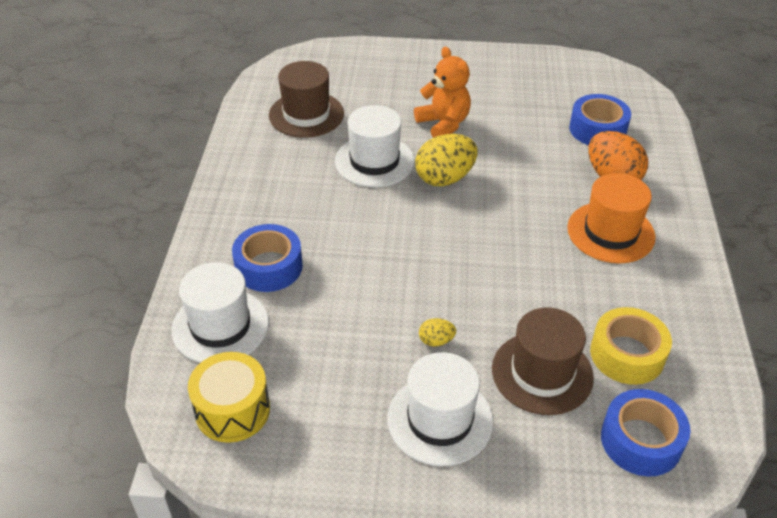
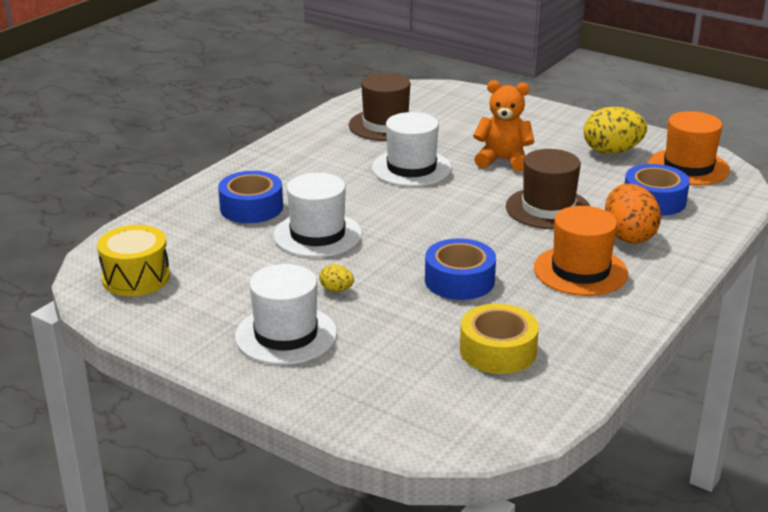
camera: 30 degrees right, 15 degrees down
(220, 326) = (178, 230): white hat -> white hat (317, 235)
(443, 124) = (503, 160): orange teddy bear -> orange teddy bear turned 75 degrees counterclockwise
(444, 178) = (462, 195): yellow egg -> yellow egg (612, 151)
(542, 373) = (405, 337): brown hat -> brown hat (548, 208)
(591, 83) = (688, 167): none -> orange hat
(641, 440) = (444, 405): blue tape -> blue tape (459, 280)

